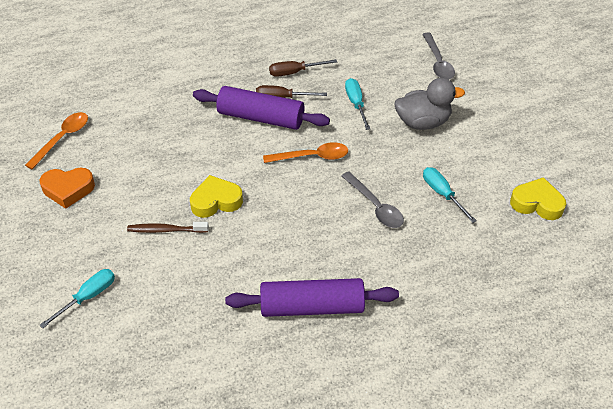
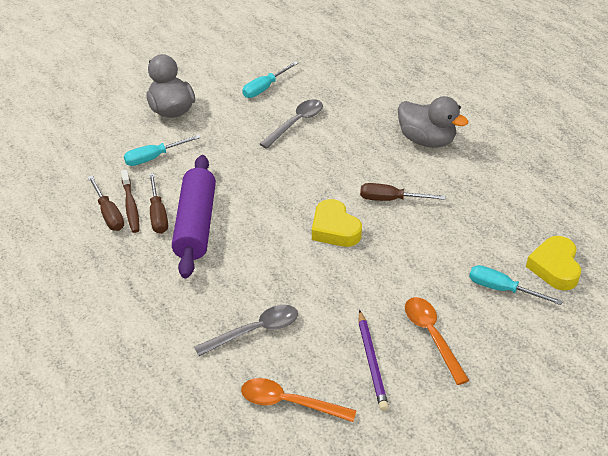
camera: 105 degrees left, 5 degrees down
(68, 189) = (371, 362): orange heart -> purple pencil
(166, 230) = (390, 256): brown toothbrush -> brown toothbrush (131, 206)
(235, 250) = (391, 199): none -> brown screwdriver
(311, 157) = (245, 174): orange spoon -> orange spoon (432, 336)
(312, 307) = (427, 140): purple rolling pin -> grey duck
(438, 62) = (73, 111): grey spoon -> grey spoon (254, 331)
(537, 203) = (256, 40): yellow heart -> yellow heart (555, 267)

